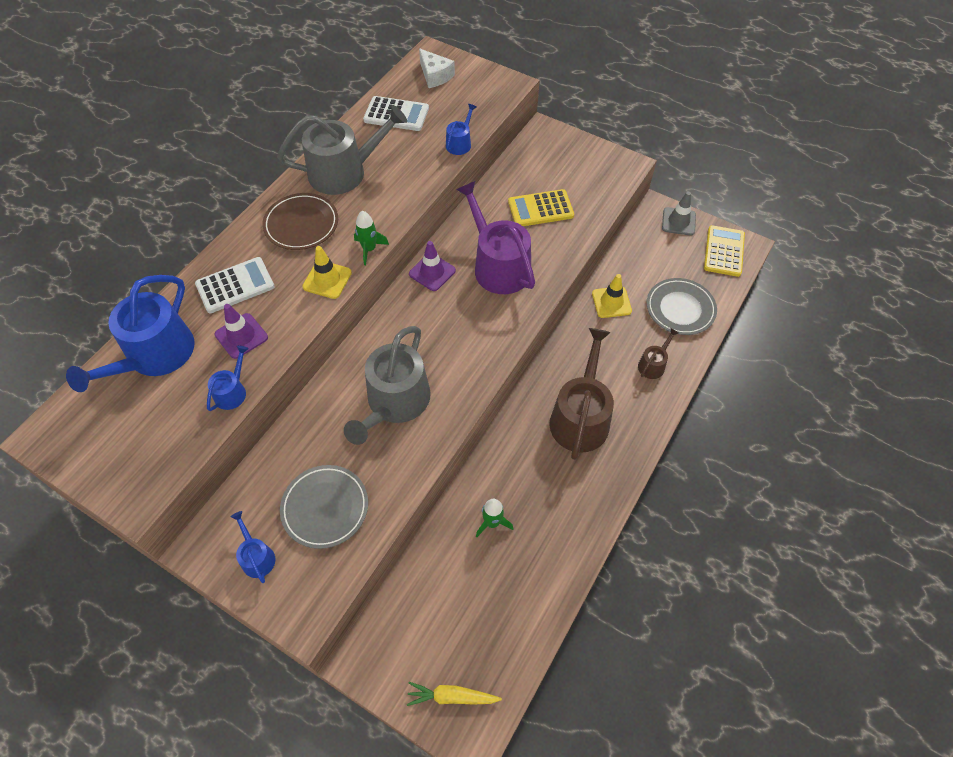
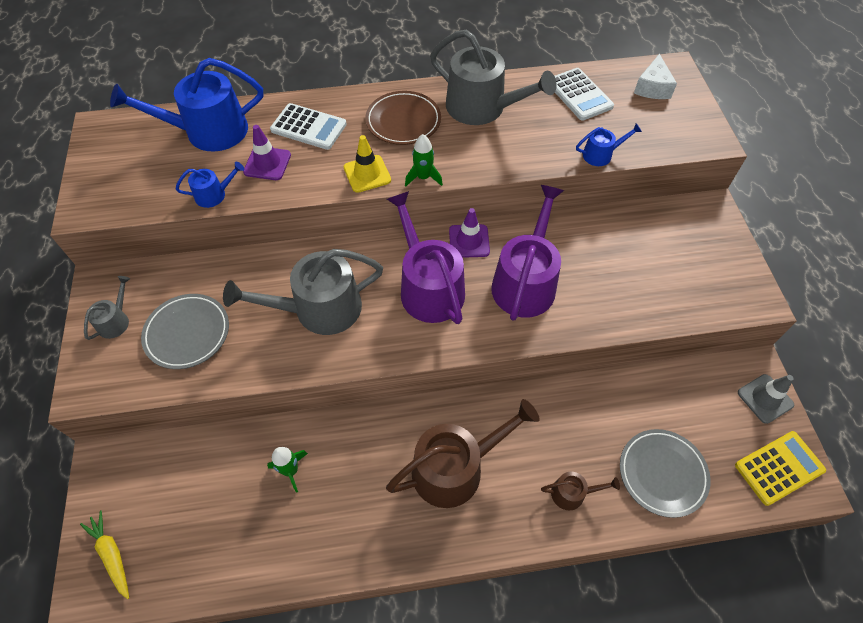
camera: 50 degrees right, 0 degrees up
(257, 557) = (115, 321): blue watering can -> grey watering can
(445, 323) = (428, 287): none -> purple watering can
(540, 209) = (622, 269): yellow calculator -> none
(611, 302) = (604, 405): yellow traffic cone -> none

